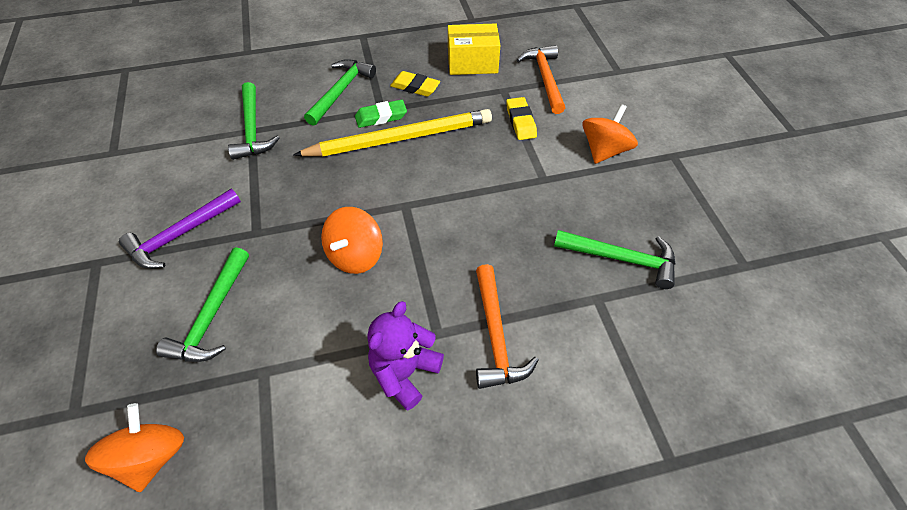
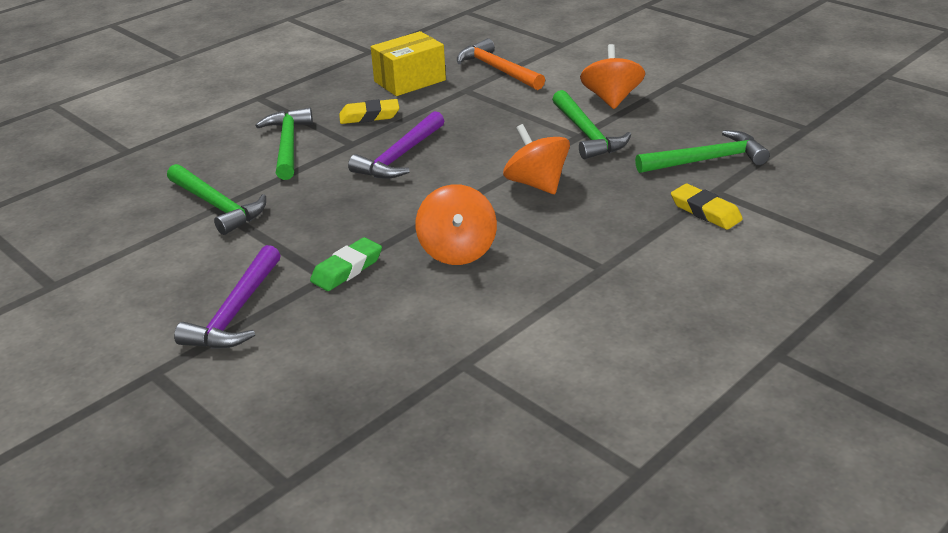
camera: 30 degrees left, 20 degrees down
(151, 457) = (420, 470): orange spinning top -> orange spinning top (536, 184)
(212, 316) = (355, 351): green hammer -> green hammer (586, 134)
(381, 117) = (359, 148): green eraser -> green eraser (347, 269)
(400, 138) = (399, 156): yellow pencil -> purple hammer
(404, 372) = (604, 304): purple teddy bear -> none
(495, 336) = (657, 248): orange hammer -> none
(520, 121) = (510, 105): yellow eraser -> yellow eraser (705, 211)

